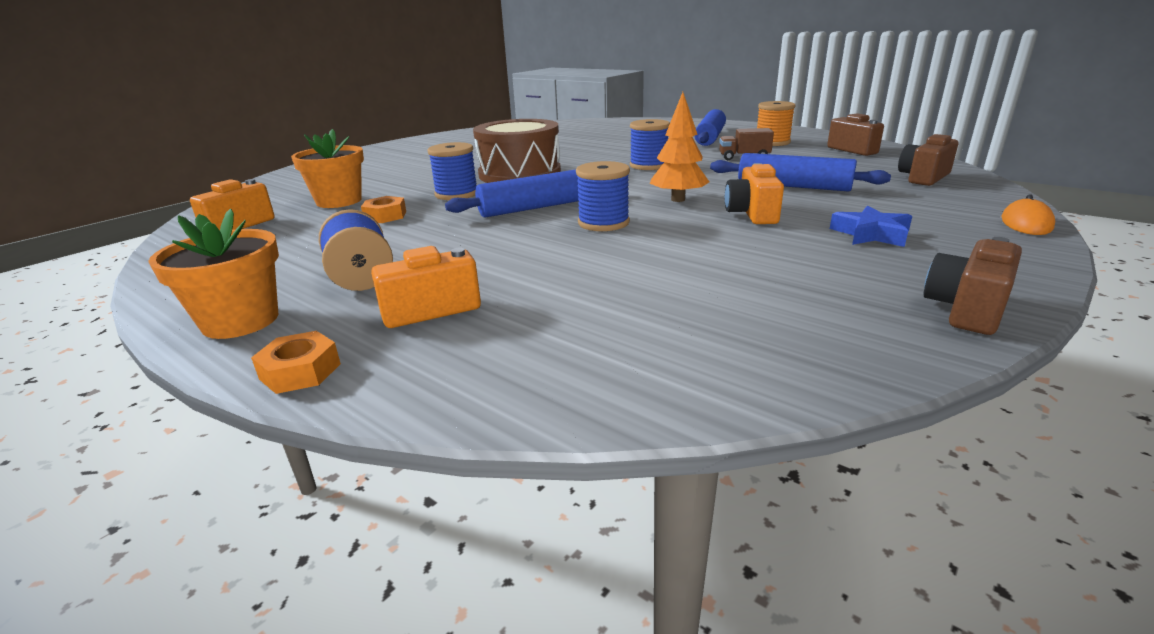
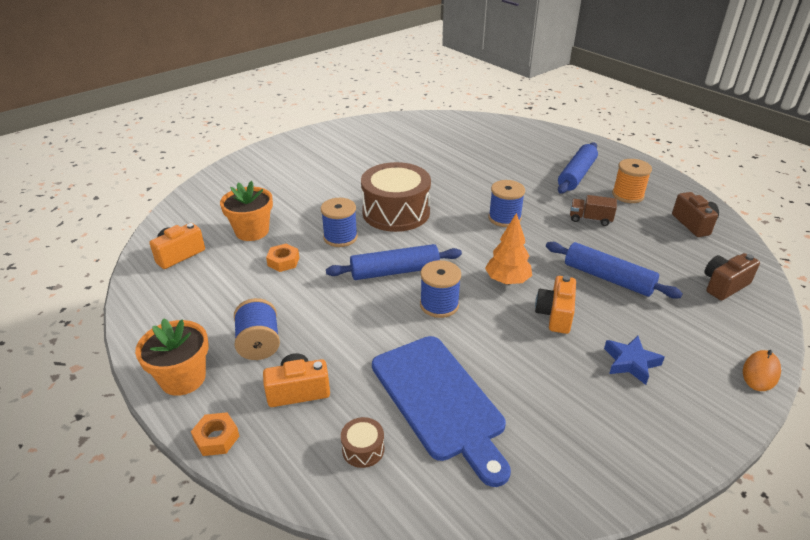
camera: 10 degrees right, 10 degrees up
(551, 349) = (363, 449): none -> brown drum
(645, 291) = (440, 401): none -> blue cutting board
(966, 309) = (642, 468): brown camera -> none

